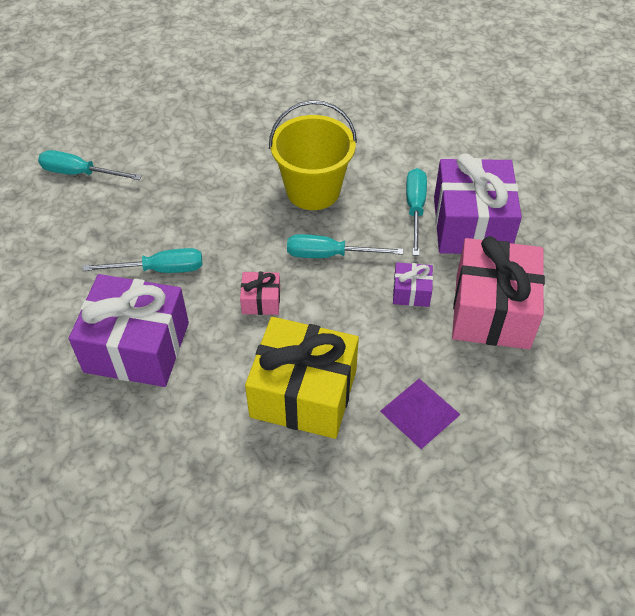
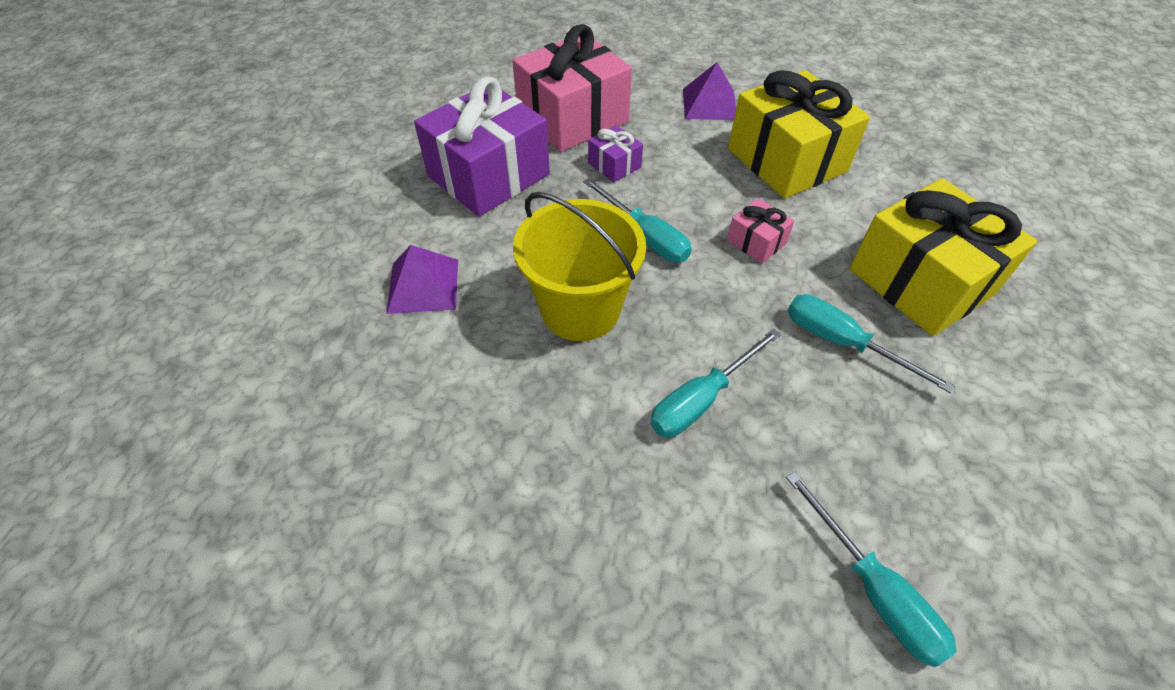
camera: 135 degrees left, 0 degrees up
(137, 347) = (920, 281): purple gift -> yellow gift
(402, 147) = (423, 286): none -> purple pyramid
(415, 209) = (512, 219): turquoise screwdriver -> turquoise screwdriver (701, 399)

